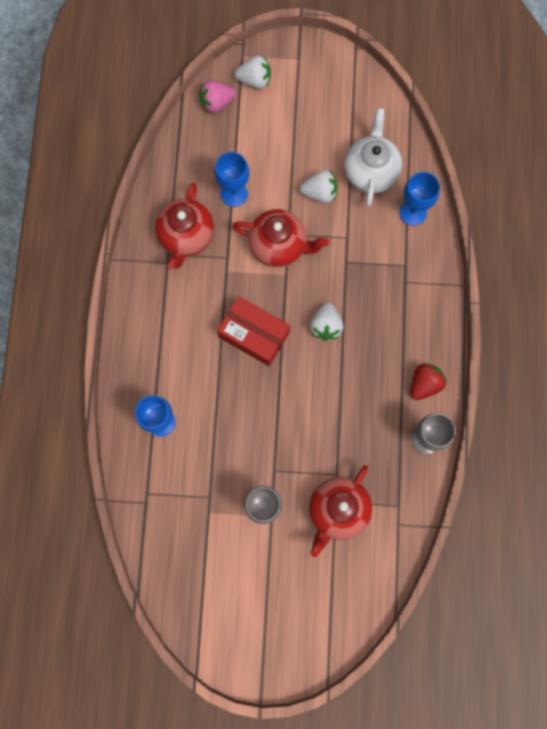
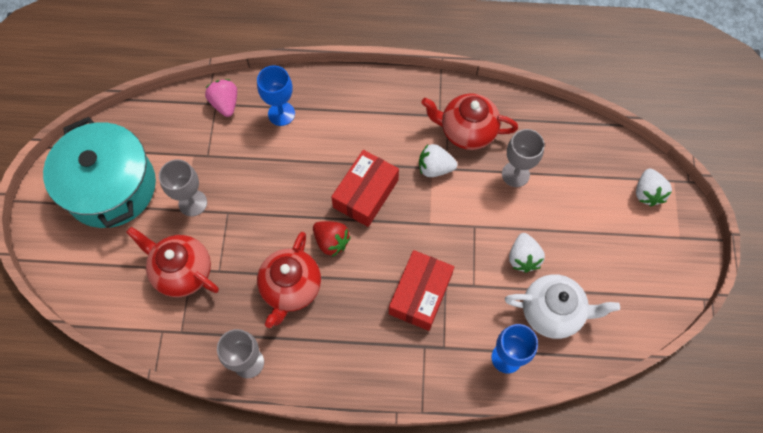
camera: 90 degrees right, 10 degrees down
(216, 103) = (615, 157): pink strawberry -> pink strawberry (225, 104)
(234, 194) = (515, 174): blue goblet -> grey goblet
(245, 597) = (111, 187): none -> turquoise pot
(279, 246) = (461, 217): red teapot -> red teapot (291, 288)
(325, 326) = (374, 262): white strawberry -> white strawberry (435, 168)
(356, 284) = (420, 294): none -> red box
(424, 384) = (308, 364): red strawberry -> red strawberry (331, 241)

